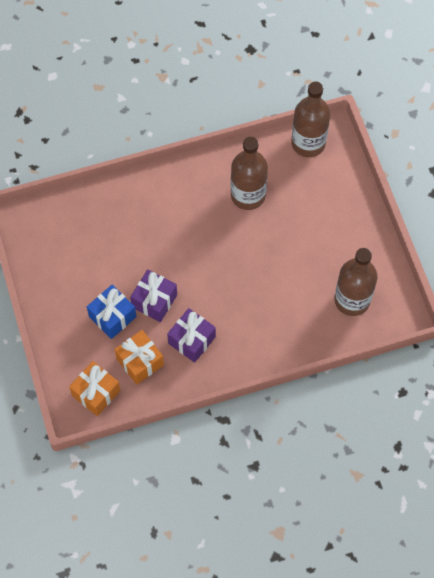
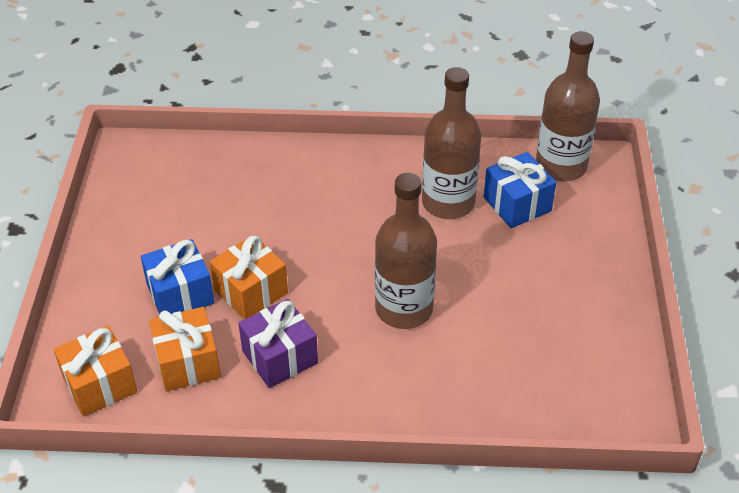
camera: 20 degrees right, 20 degrees down
(154, 301) = (251, 291): purple gift -> orange gift
(291, 183) = (517, 204): none -> blue gift
(352, 300) = (556, 375): brown bottle -> brown bottle (404, 309)

